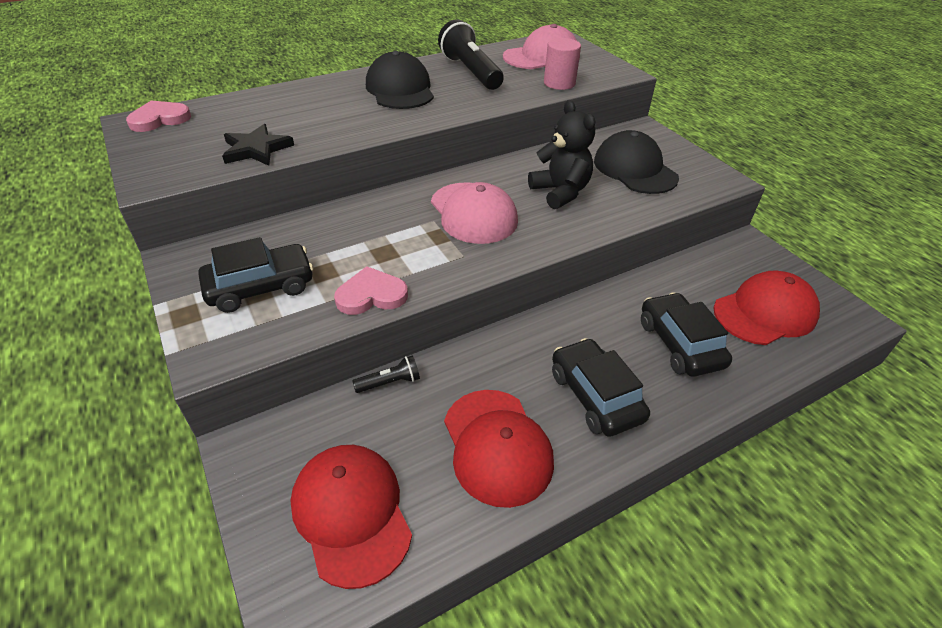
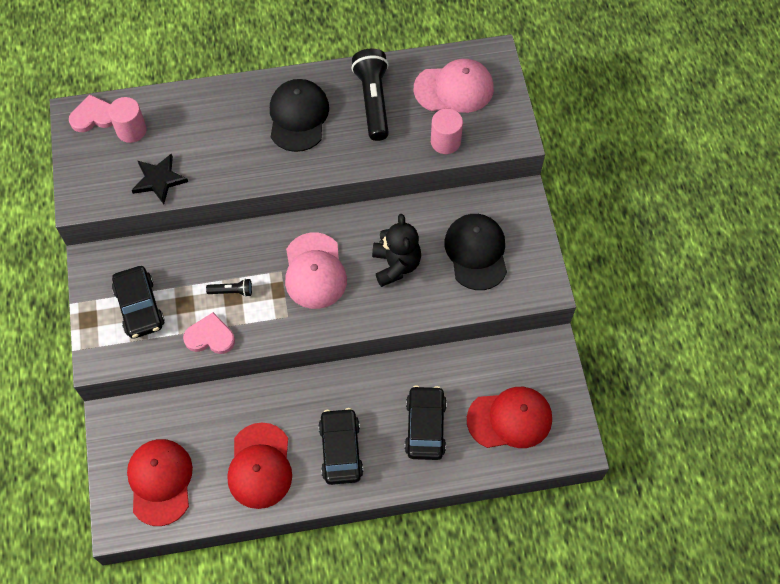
camera: 20 degrees right, 20 degrees up
(210, 122) = (131, 130): none -> pink cylinder
(260, 287) = (139, 307): black car -> black car turned 75 degrees clockwise
(390, 382) = (211, 397): black flashlight -> black flashlight (232, 291)

